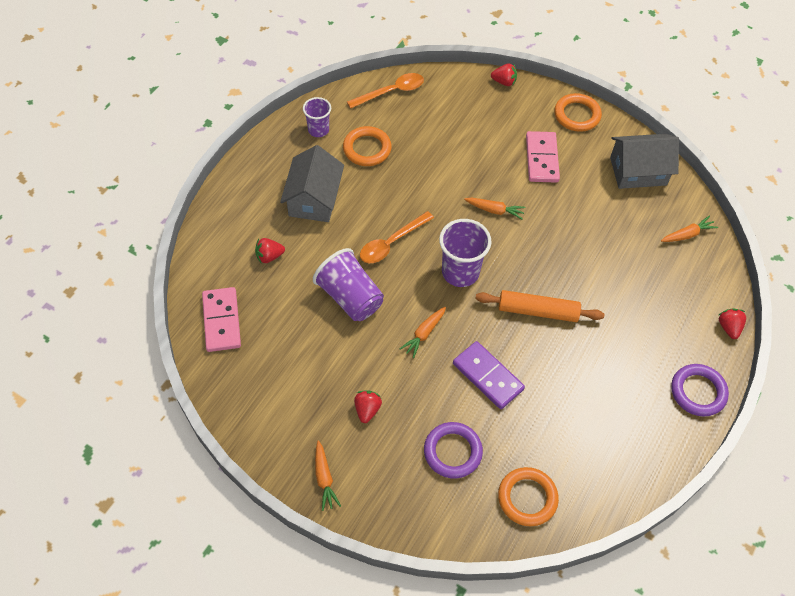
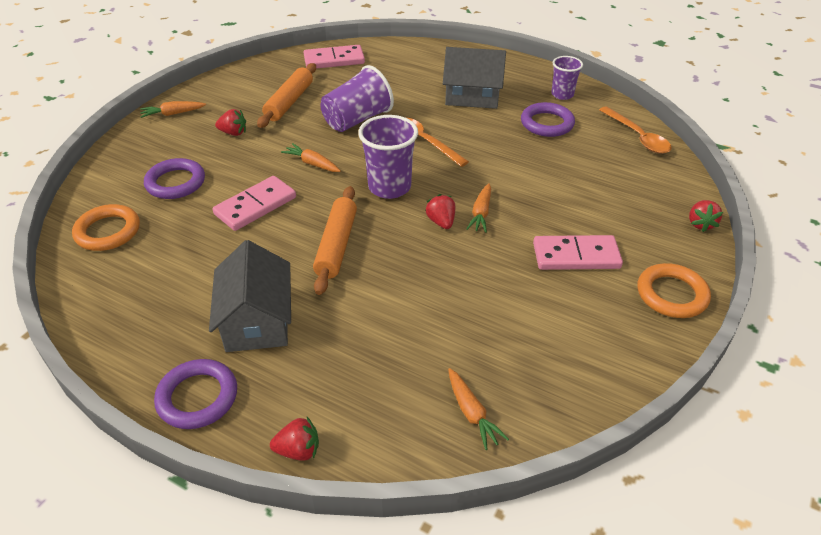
camera: 90 degrees right, 15 degrees down
(269, 256) = (402, 77): red strawberry -> red strawberry (441, 222)
(310, 361) = (289, 102): none -> orange rolling pin
(367, 149) = (547, 123): orange ring -> purple ring
(488, 376) = (255, 206): purple domino -> pink domino
(638, 171) = (585, 359): grey house -> grey house (257, 321)

